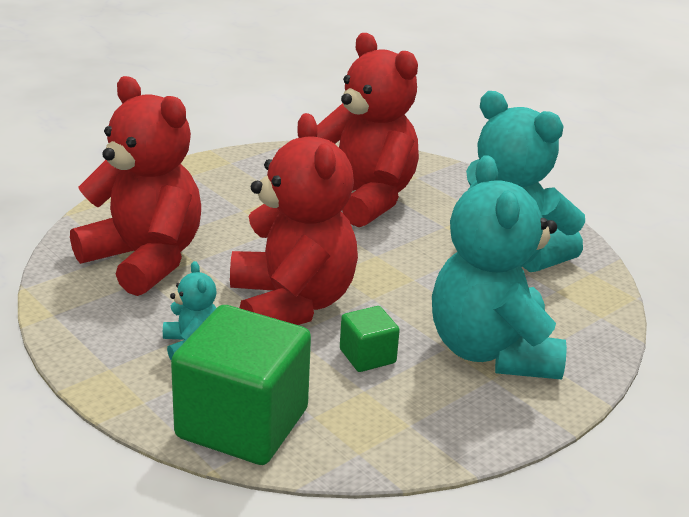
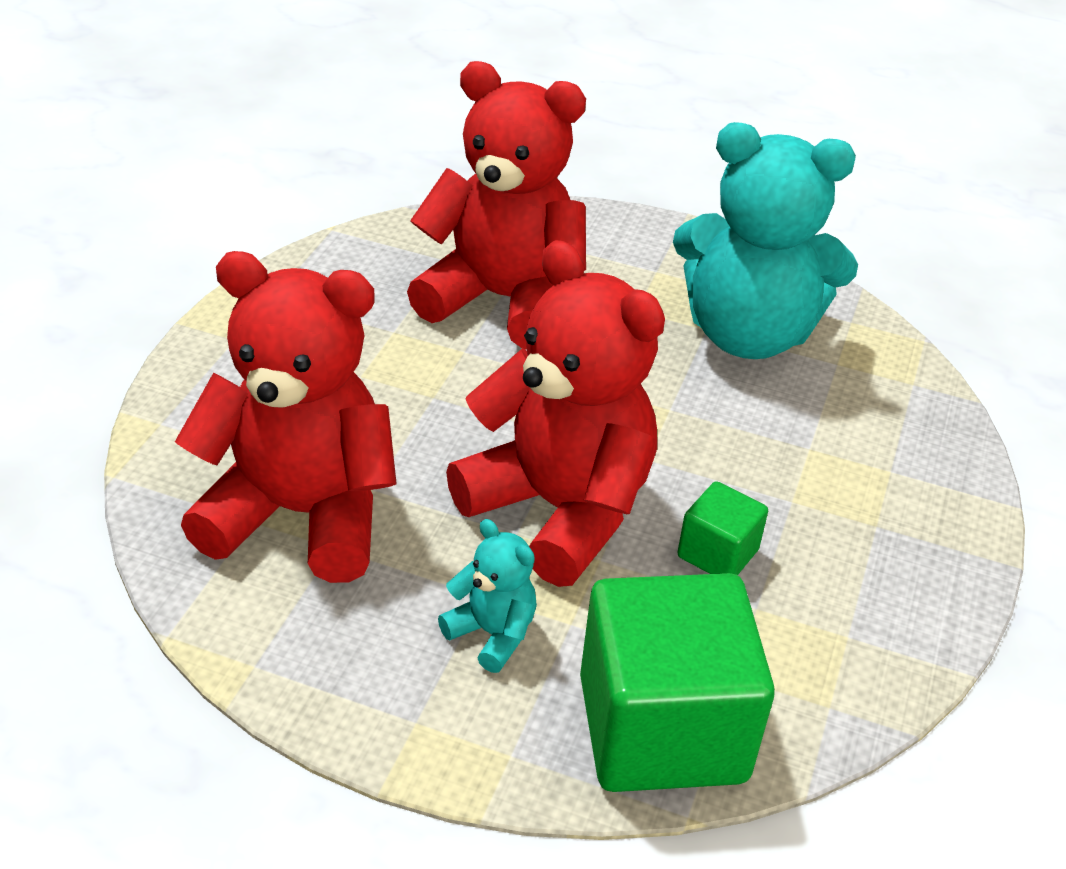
camera: 30 degrees left, 10 degrees up
(492, 351) = (844, 484): turquoise teddy bear -> none

